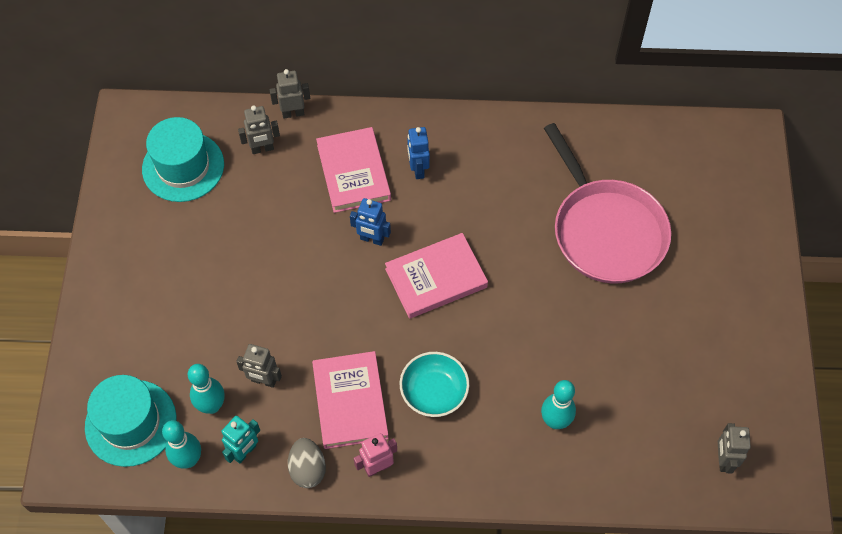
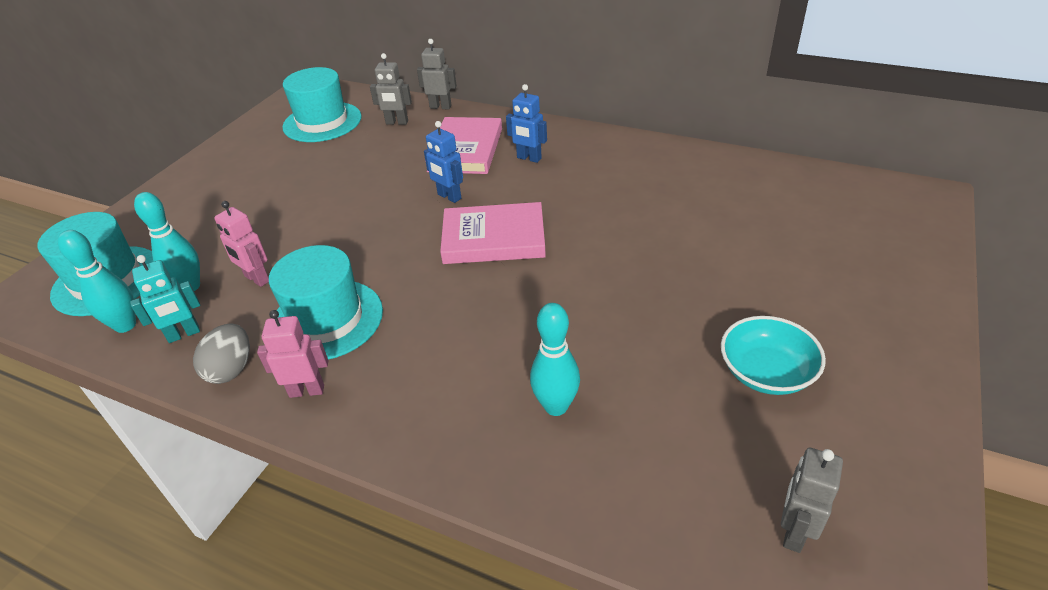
camera: 25 degrees right, 20 degrees down
(263, 380) = (256, 279): grey robot -> pink robot
(350, 402) = (327, 319): pink book -> turquoise hat
(418, 169) = (529, 158): blue robot -> blue robot turned 75 degrees counterclockwise
(434, 392) = (424, 335): turquoise bowl -> turquoise bowl (766, 372)
(606, 231) = (711, 240): pink pan -> none

